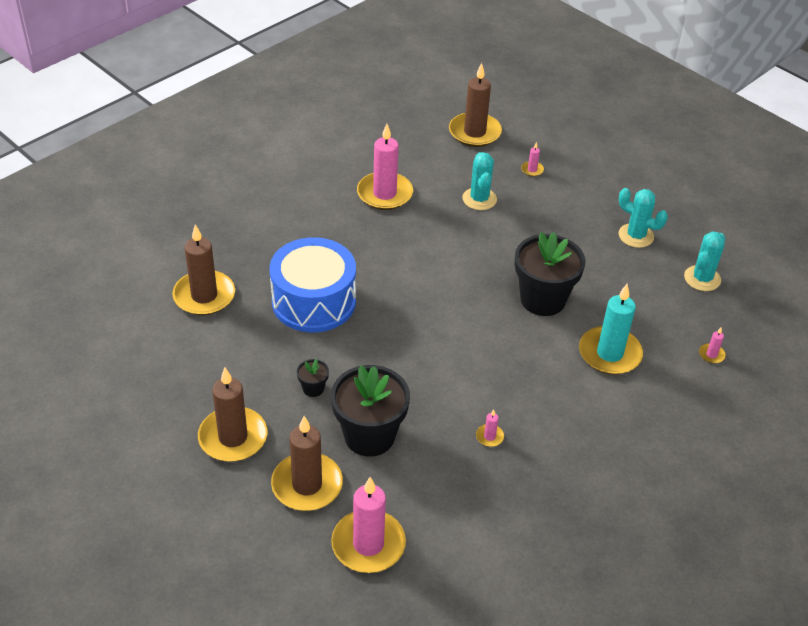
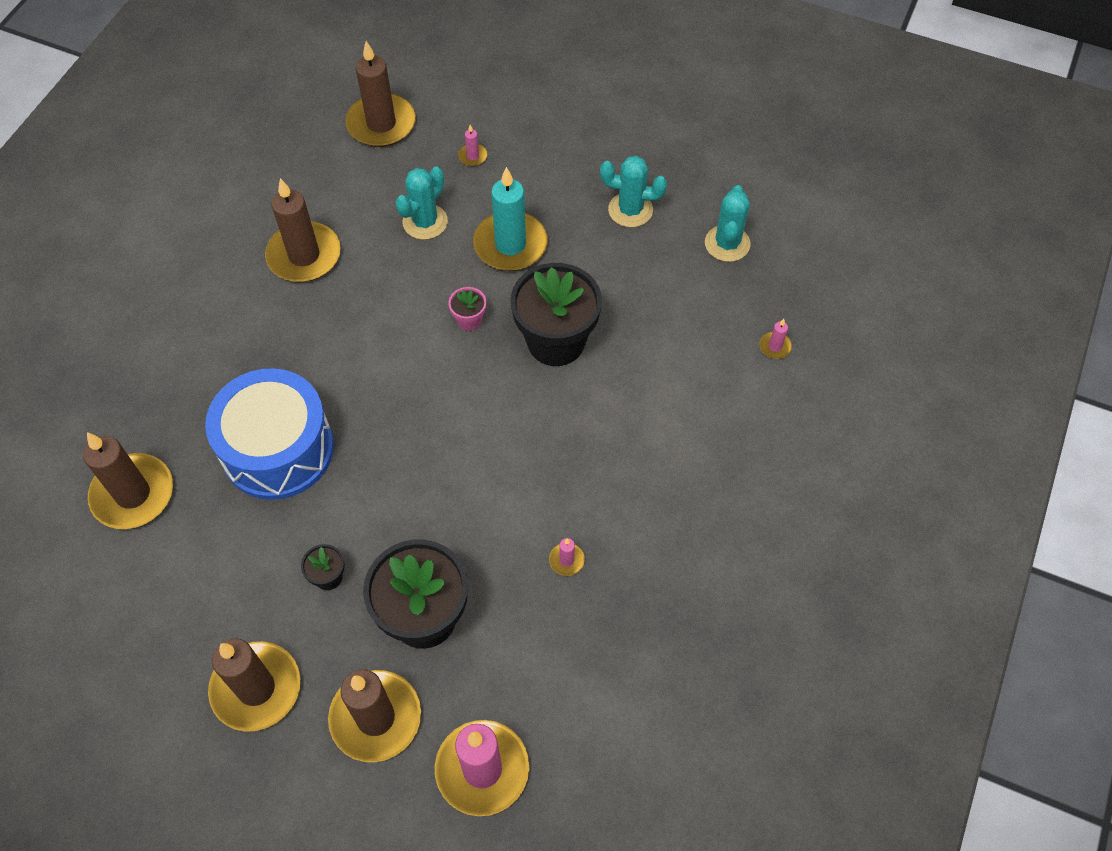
camera: 20 degrees left, 15 degrees up
(384, 194) = (304, 255): pink candle -> brown candle
(479, 199) = (425, 222): turquoise cactus -> turquoise cactus turned 60 degrees clockwise
(484, 267) = (469, 320): none -> pink flower pot
(609, 353) = (661, 389): turquoise candle -> turquoise candle (510, 244)

